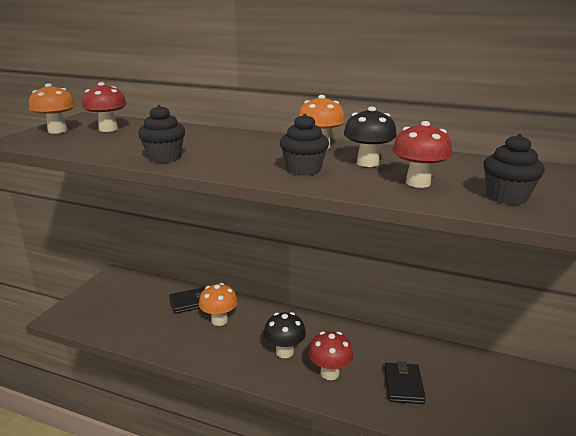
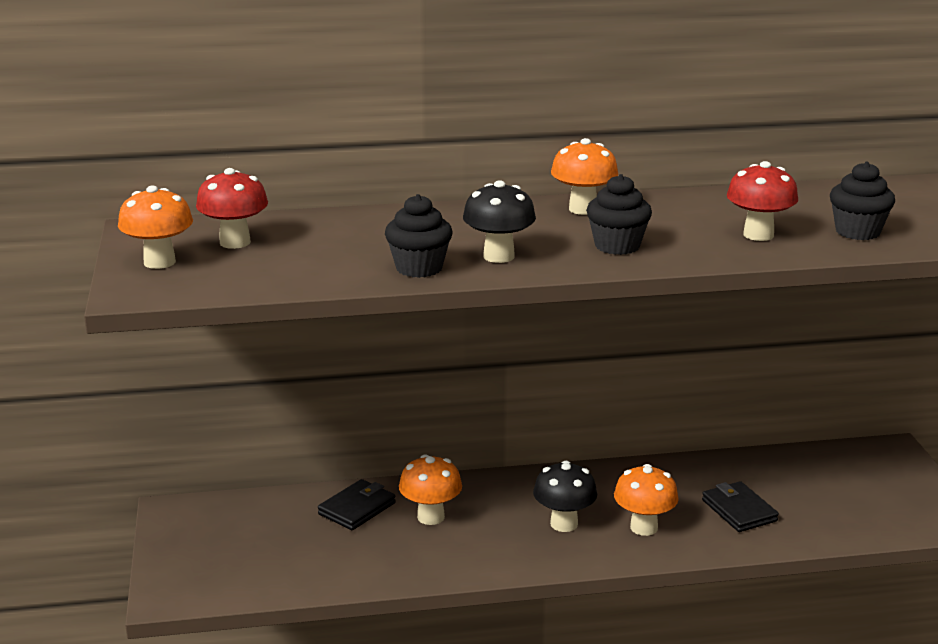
camera: 30 degrees left, 0 degrees up
(329, 373) = (644, 527): red mushroom -> orange mushroom
(367, 163) = (672, 221): black mushroom -> black mushroom (498, 256)

